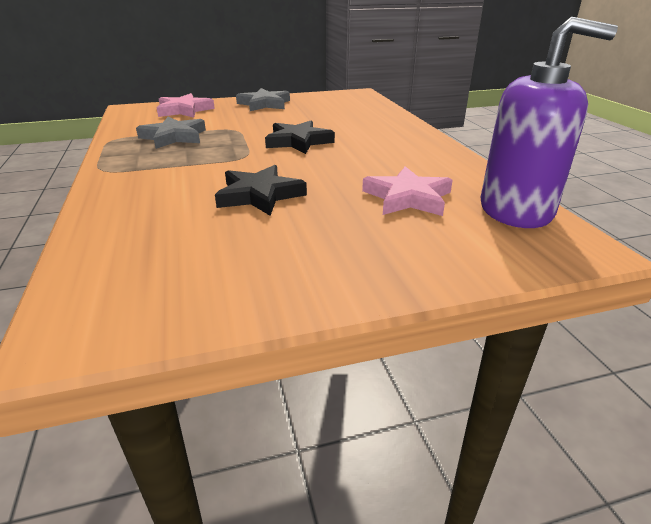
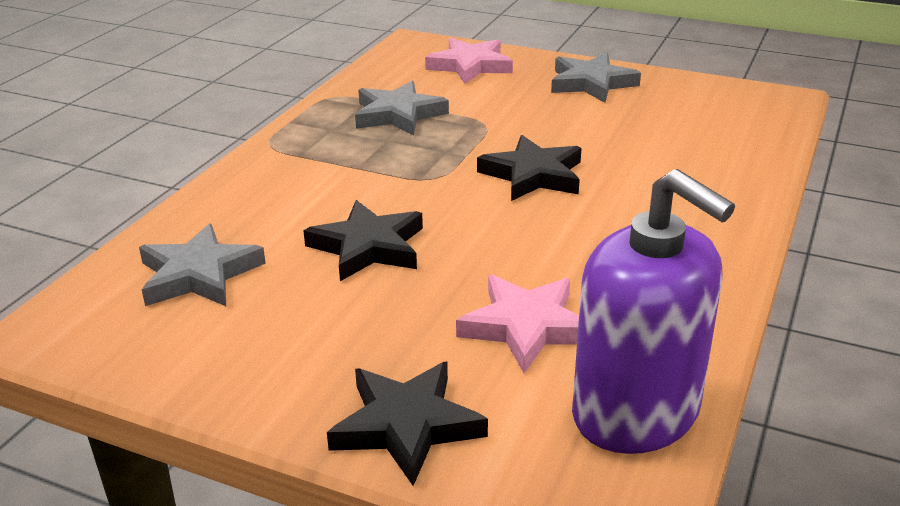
camera: 40 degrees right, 0 degrees up
(160, 247) = (198, 274): none -> grey star
(432, 263) = (407, 425): none -> black star

